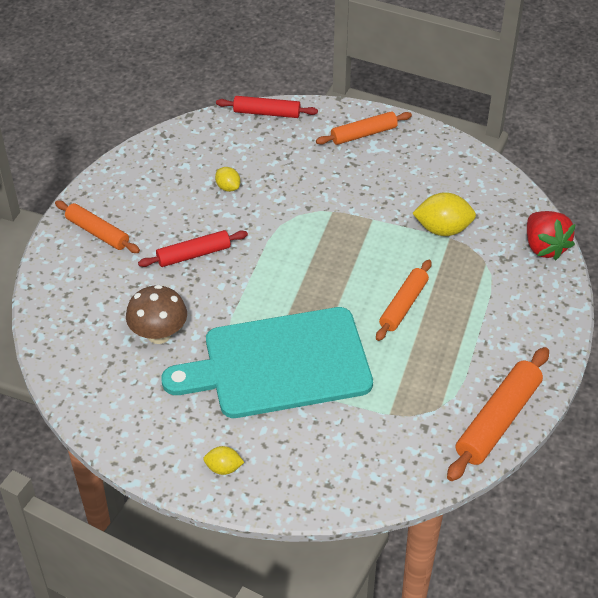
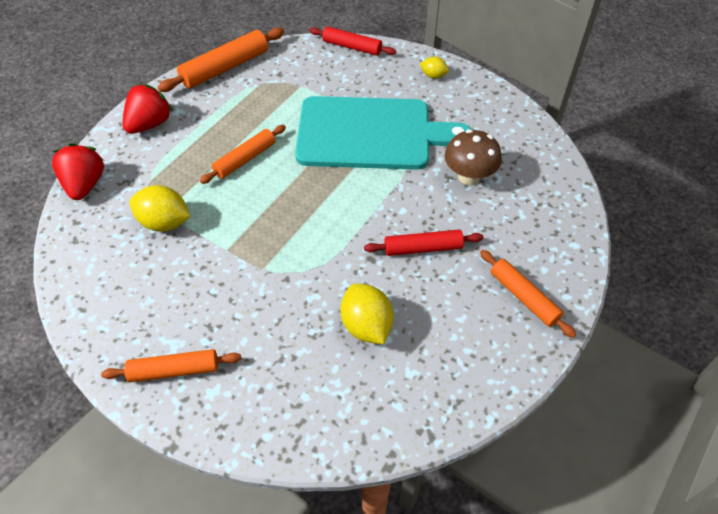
camera: 165 degrees left, 5 degrees up
(228, 187) = (366, 326): yellow lemon -> yellow lemon, size x1.79
(267, 113) = (280, 442): red rolling pin -> red rolling pin (352, 47)
(532, 323) = (150, 124): none -> red strawberry

